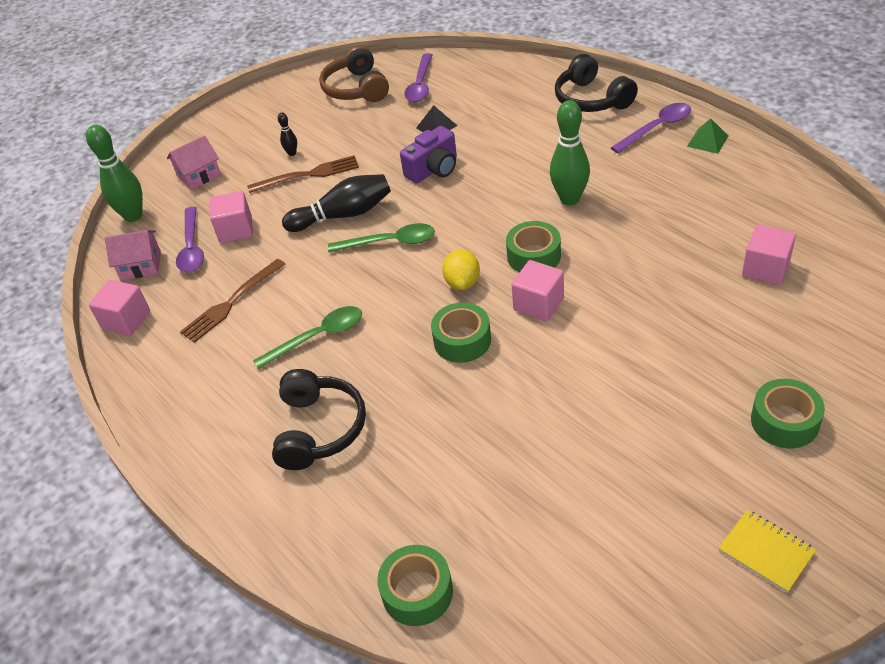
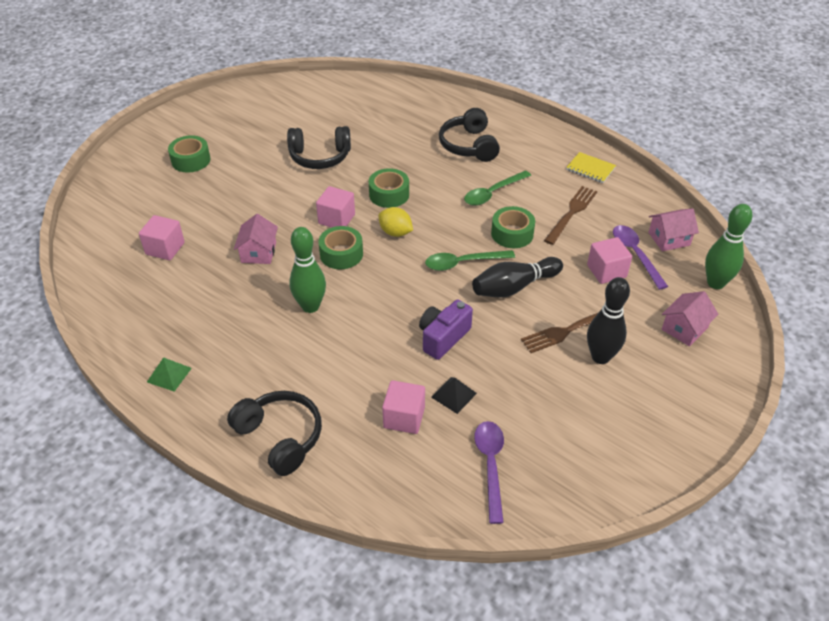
camera: 165 degrees right, 0 degrees up
(126, 320) = (645, 199): pink cube -> pink cube (404, 417)
(292, 153) = (600, 357): black bowling pin -> black bowling pin, size x2.14
(356, 88) = (571, 459): brown headphones -> none
(417, 592) = (392, 90): green tape -> green tape (512, 234)
(462, 282) = (395, 232): yellow lemon -> yellow lemon turned 45 degrees counterclockwise
(564, 417) = (320, 157): none -> black headphones
(639, 261) = (258, 252): none -> pink house
(656, 128) = (216, 392): purple spoon -> none
(766, 552) = (222, 111): yellow notebook -> yellow notebook (590, 169)

